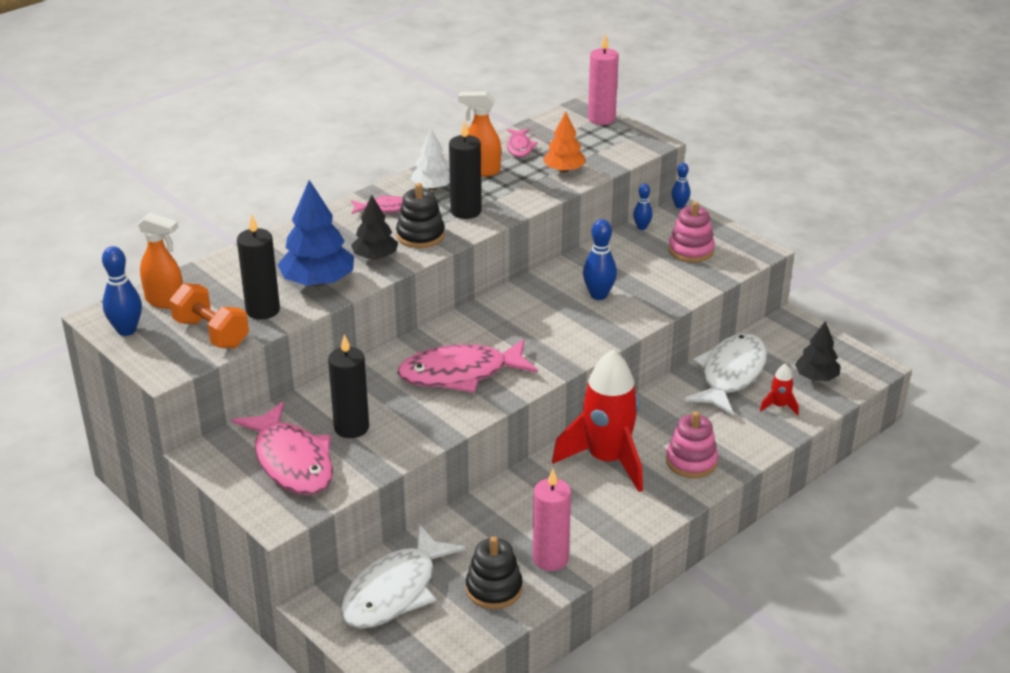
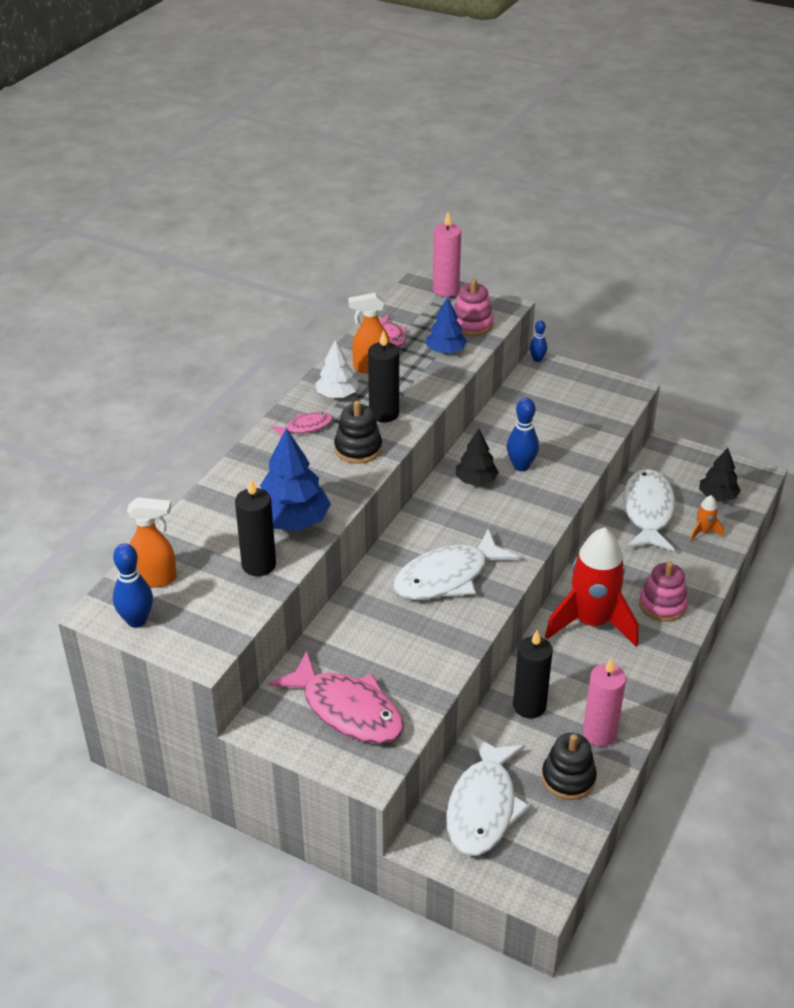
camera: 20 degrees left, 5 degrees up
(211, 333) = (224, 602): orange dumbbell -> none
(351, 428) = (381, 659): black candle -> black candle (529, 706)
(375, 257) = (330, 481): black tree -> black tree (476, 480)
(460, 374) = (447, 577): pink fish -> white fish
(564, 170) = (445, 351): orange tree -> blue tree
(642, 227) = (517, 388): blue bowling pin -> none
(691, 250) = (573, 402): pink stacking toy -> pink stacking toy (472, 324)
(779, 406) = (703, 532): red rocket -> orange rocket

